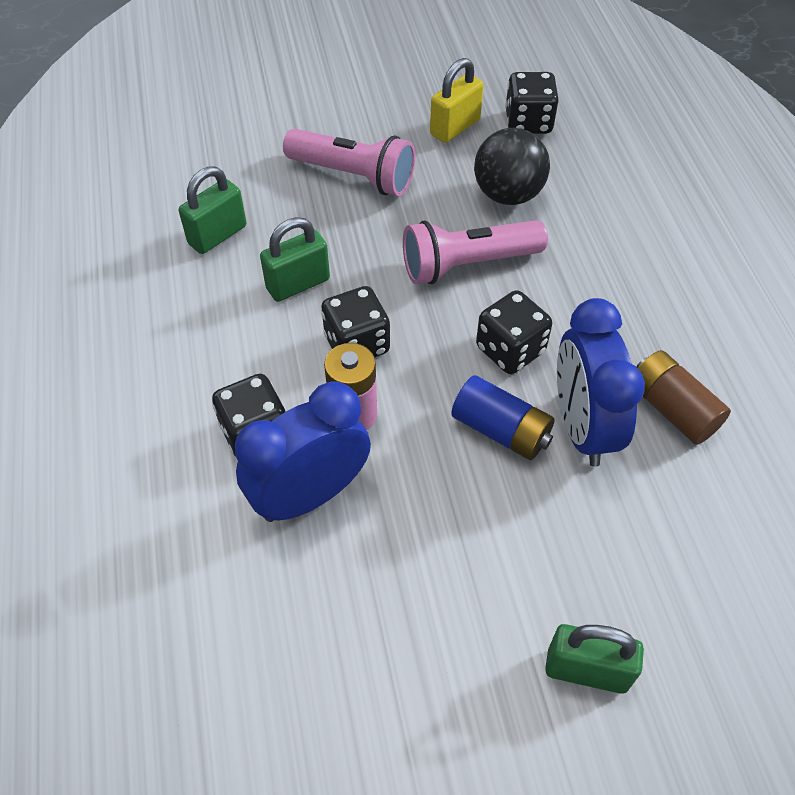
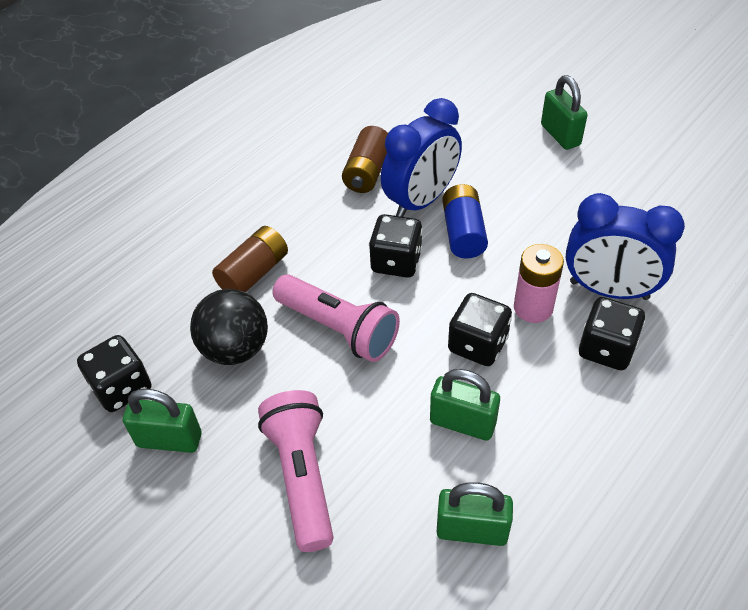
camera: 125 degrees left, 5 degrees down
(455, 127) = (169, 440): yellow padlock -> green padlock
(588, 244) = (254, 273): none -> brown battery

